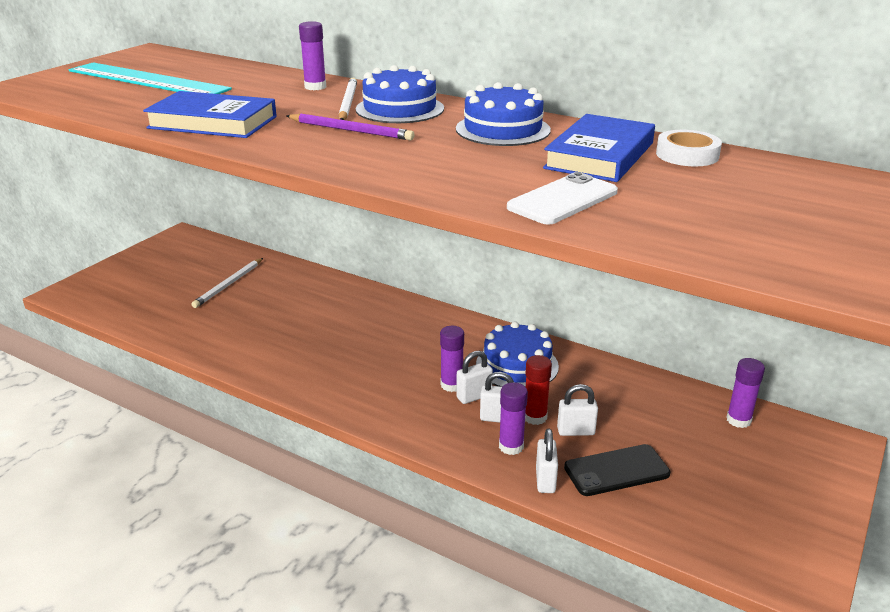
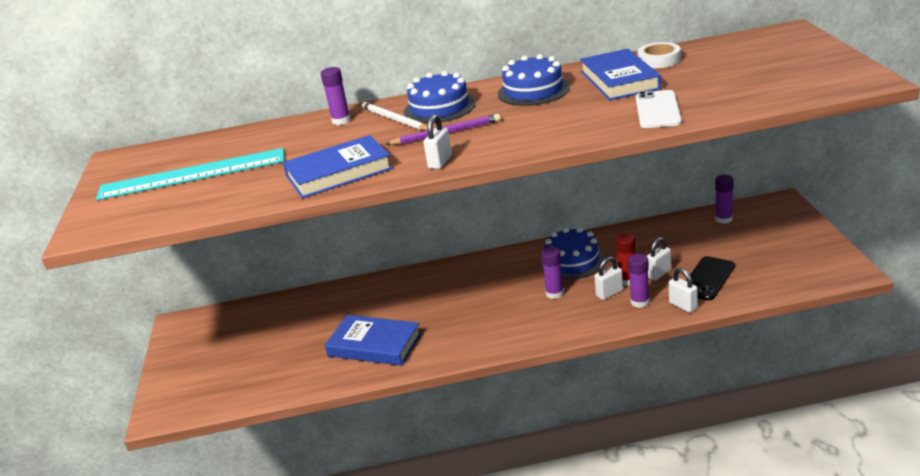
camera: 35 degrees left, 0 degrees up
(229, 284) = (290, 330): white pencil -> none
(255, 334) = (374, 345): none -> blue book
(474, 396) = (577, 291): white padlock -> white padlock (440, 162)

